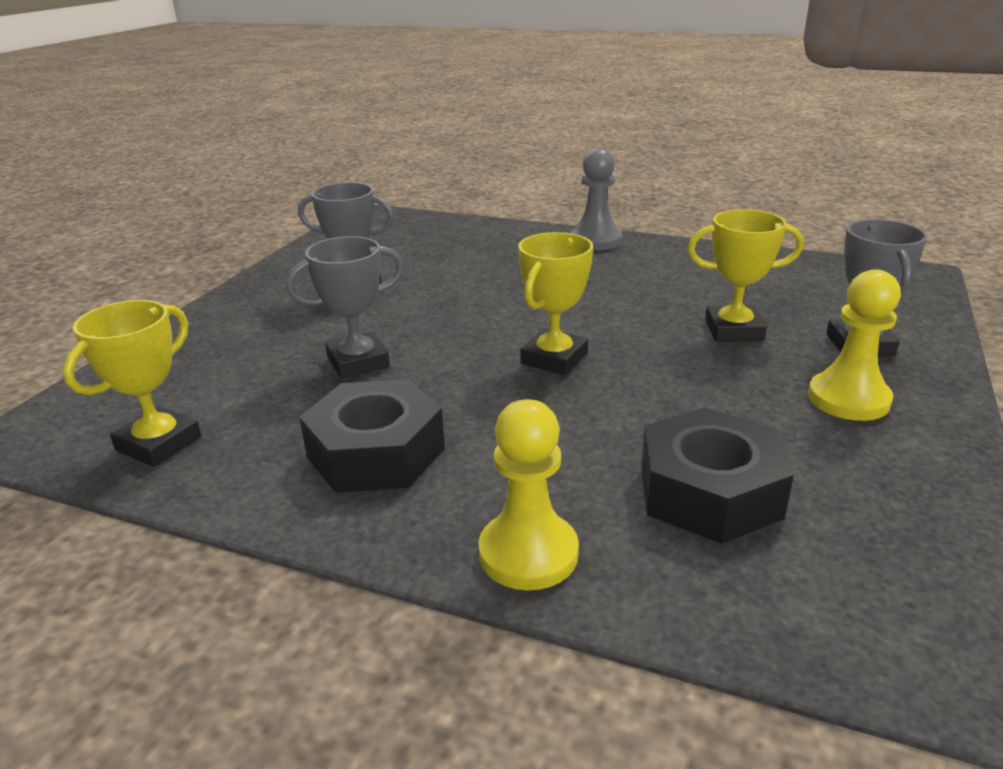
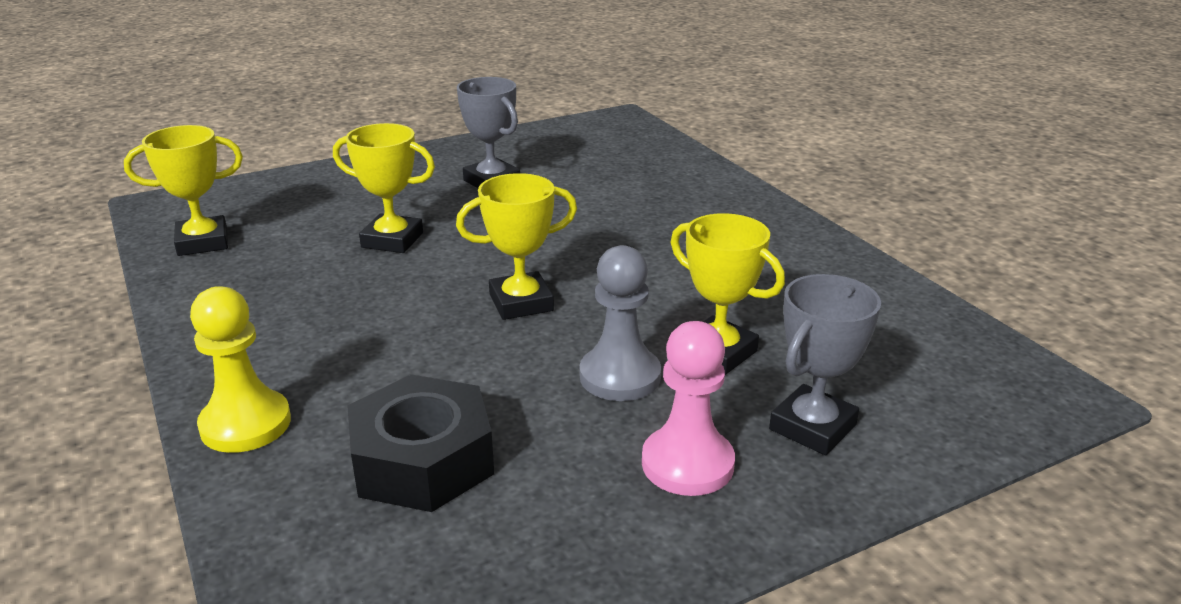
camera: 40 degrees right, 0 degrees up
(358, 362) = (392, 240): grey trophy -> yellow trophy
(376, 453) = (289, 310): black nut -> none
(595, 241) = (767, 214): grey pawn -> grey pawn (620, 376)
(848, 399) = (687, 464): yellow pawn -> pink pawn

